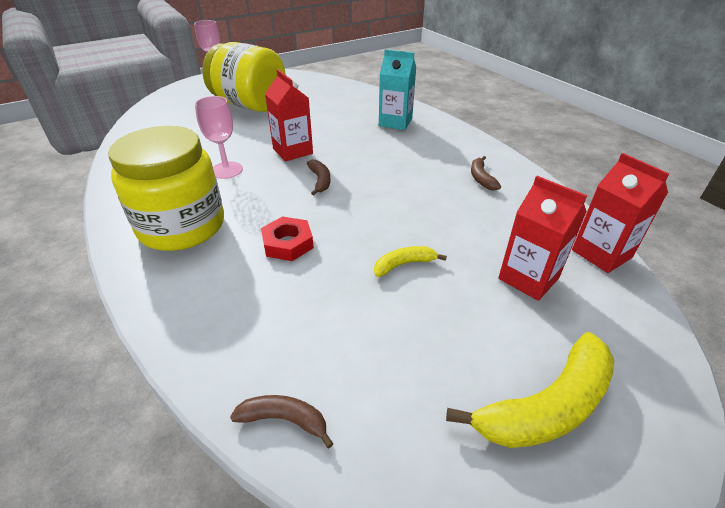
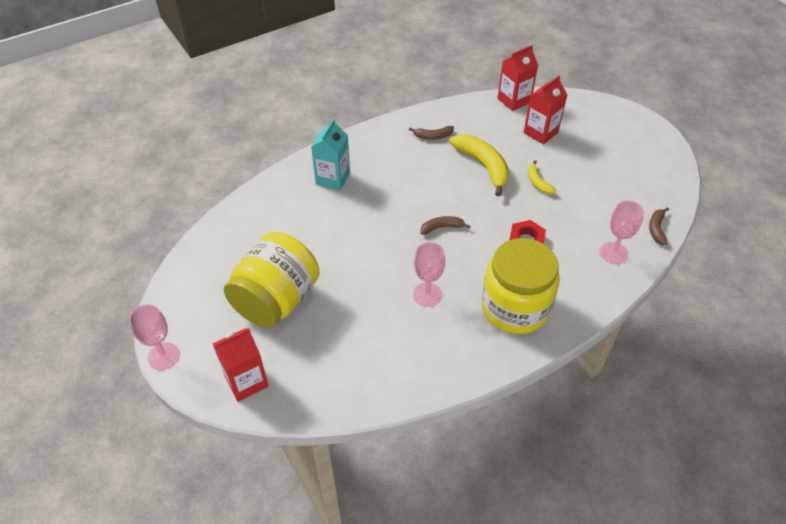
camera: 90 degrees left, 10 degrees up
(241, 338) = (613, 253): none -> pink goblet
(293, 151) = (390, 250): red carton -> red carton (246, 381)
(546, 406) = (623, 142): yellow banana -> yellow banana (483, 166)

